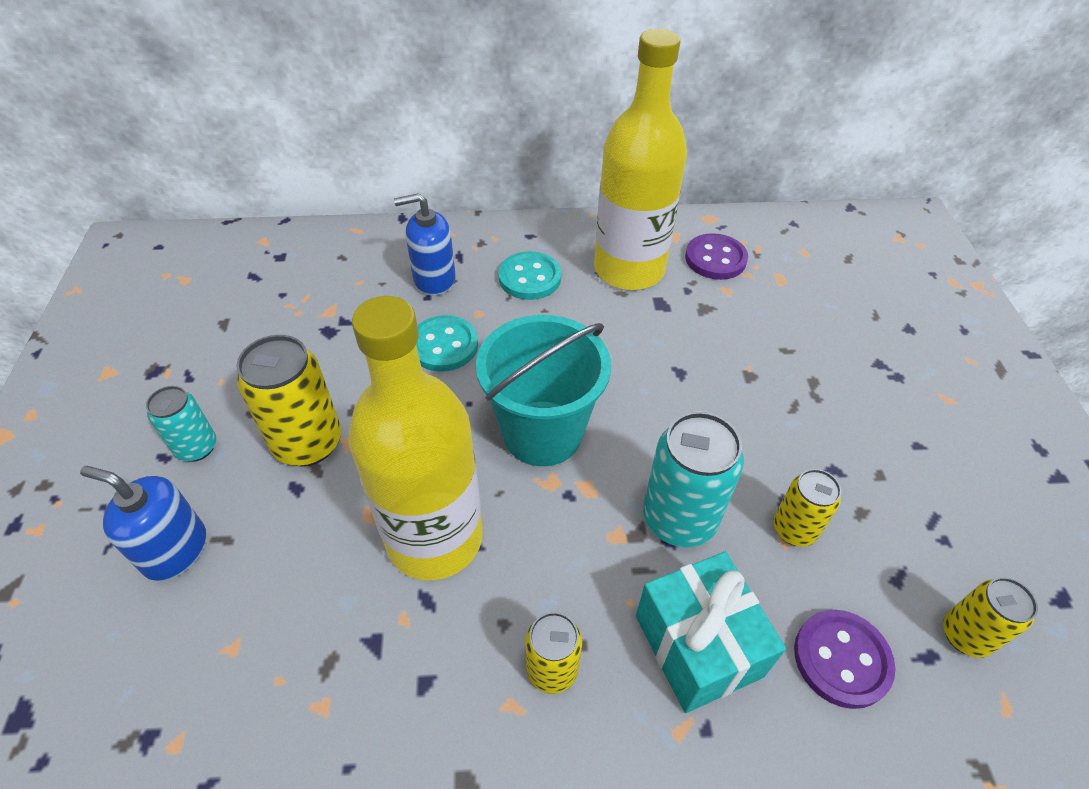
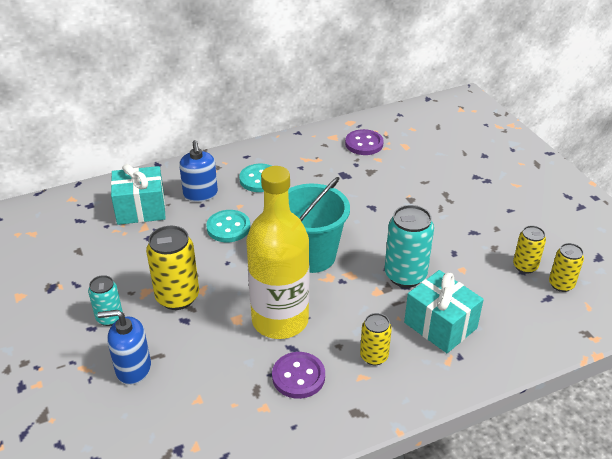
camera: 20 degrees left, 10 degrees down
(341, 281) = (141, 209): none -> turquoise gift
(434, 279) = (200, 194): blue soap dispenser -> blue soap dispenser turned 75 degrees counterclockwise
(629, 269) = (316, 161): yellow bottle -> none
(794, 529) = (464, 264): yellow can -> yellow can (525, 266)
(841, 659) = (509, 310): purple button -> purple button (298, 376)

